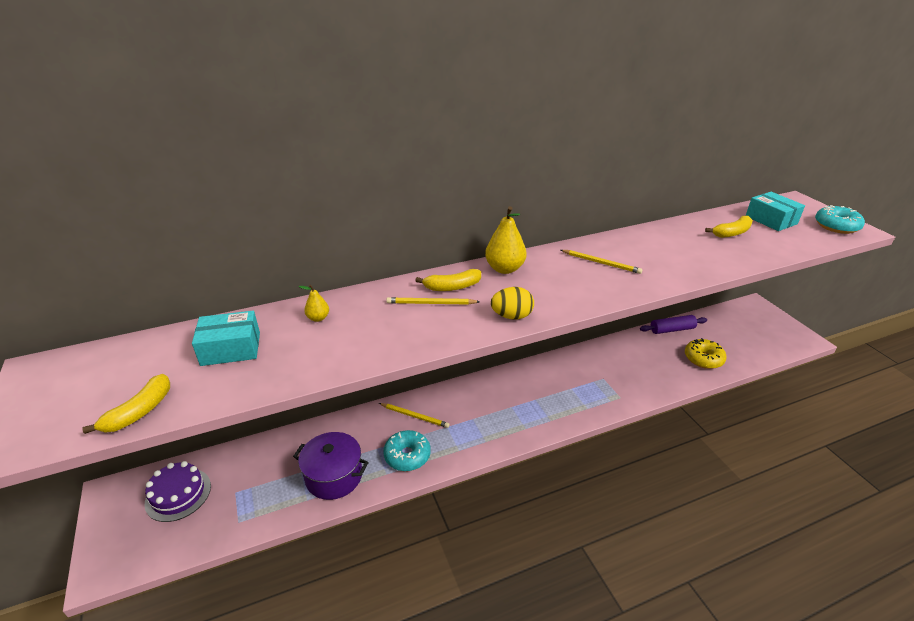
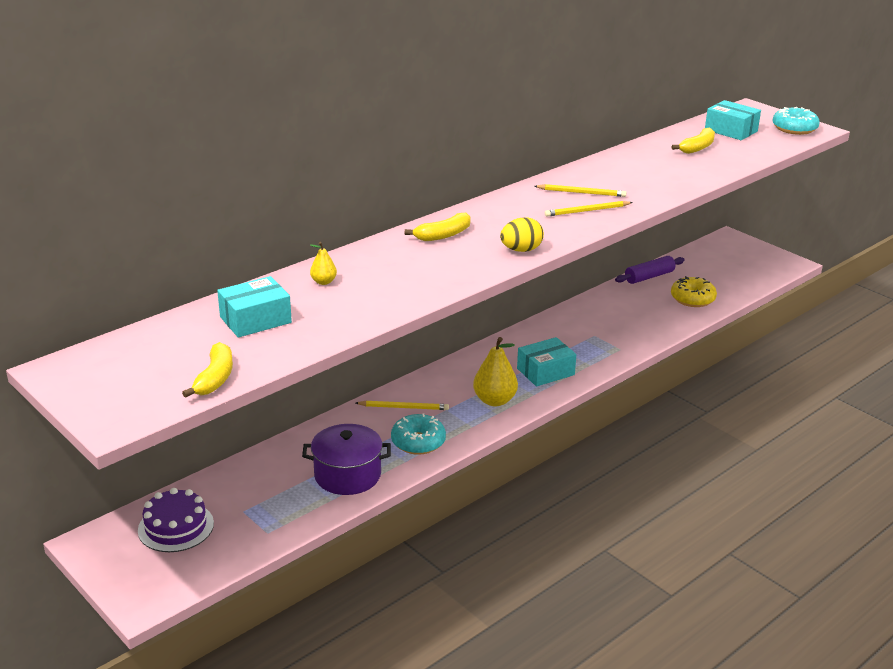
camera: 20 degrees left, 5 degrees down
(431, 303) = (432, 252): yellow pencil -> yellow pencil (587, 211)
(504, 269) = (486, 211): yellow pear -> yellow pear (494, 400)
(546, 407) = (545, 372): none -> turquoise box

